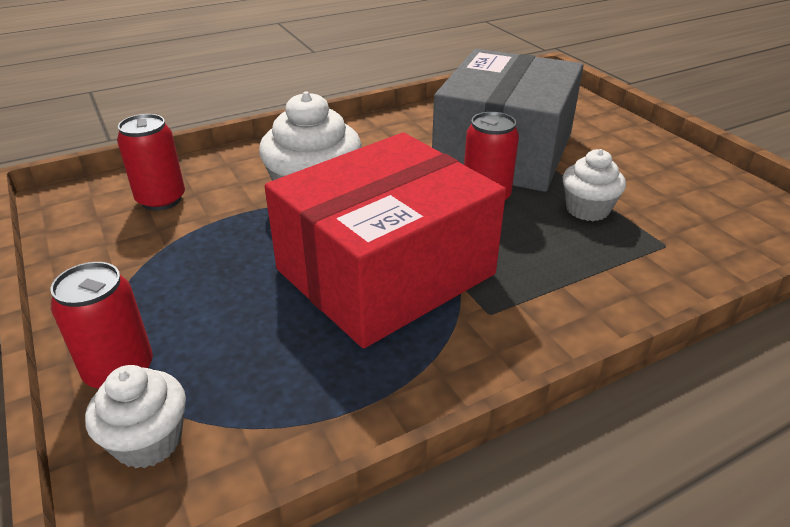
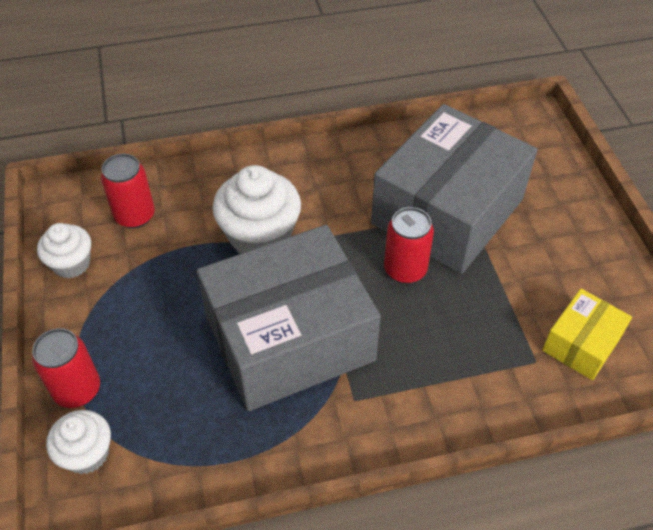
camera: 15 degrees right, 15 degrees up
(385, 272) = (289, 338): red box -> grey box
(587, 209) = (488, 304): white cupcake -> white cupcake (71, 264)
(700, 224) = (581, 343): none -> yellow box

